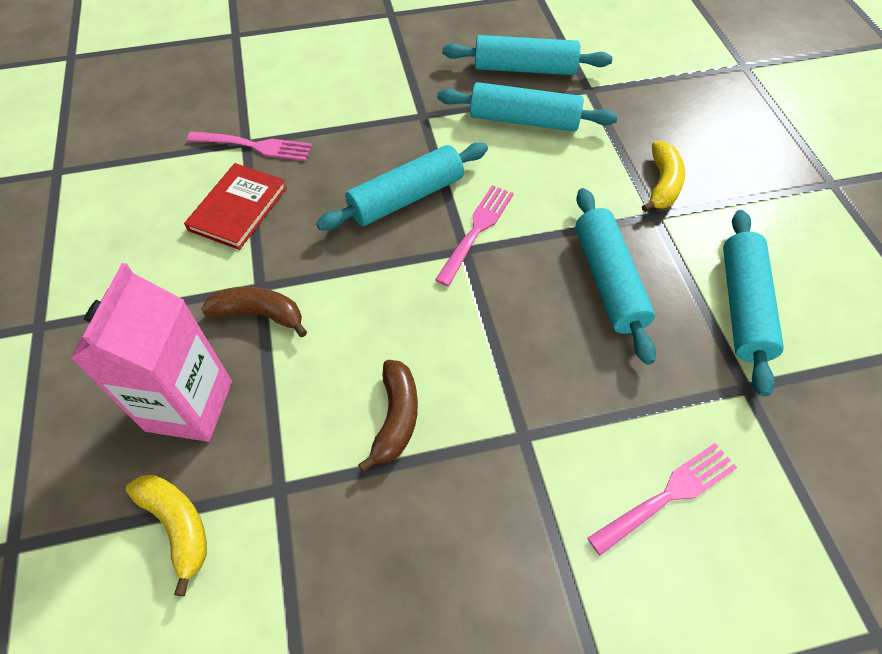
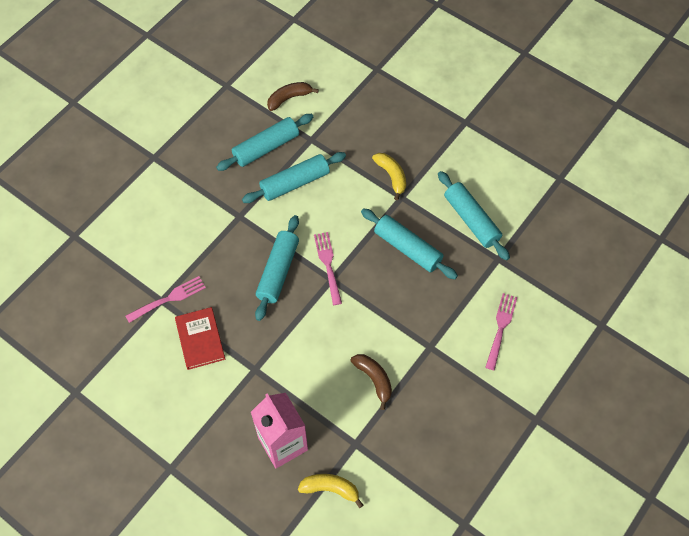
camera: 40 degrees left, 5 degrees up
(259, 314) = (269, 382): brown banana -> brown banana (289, 98)

